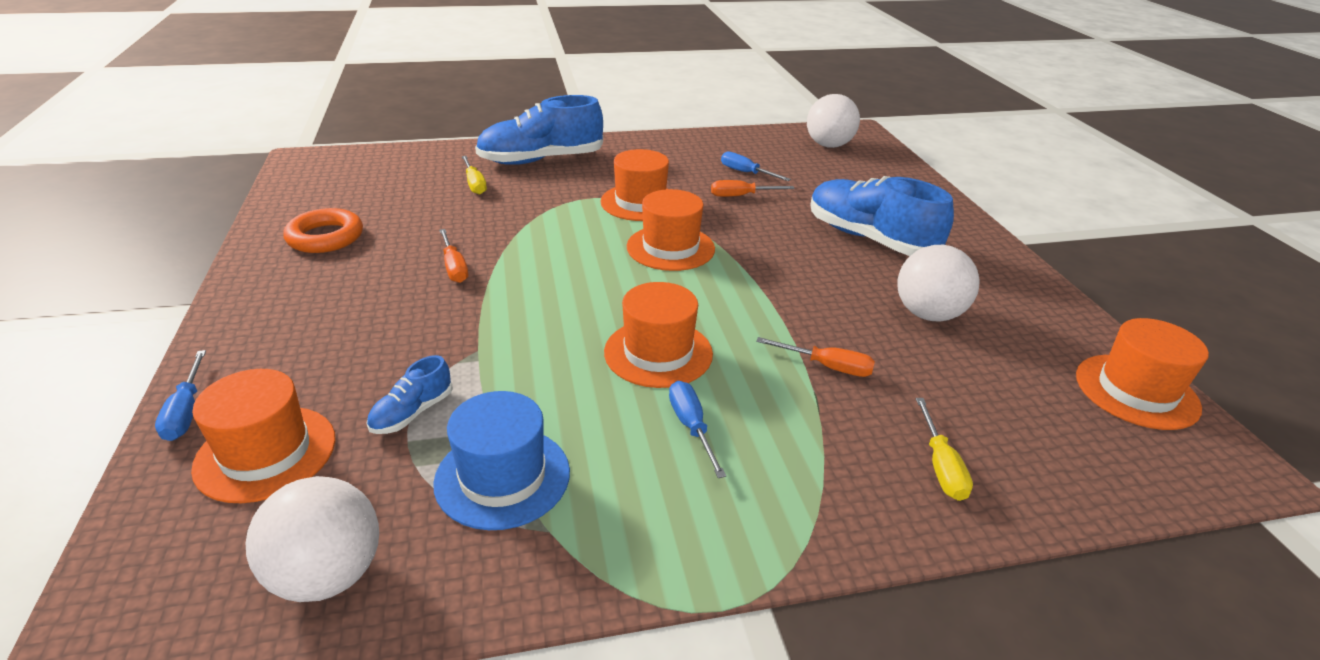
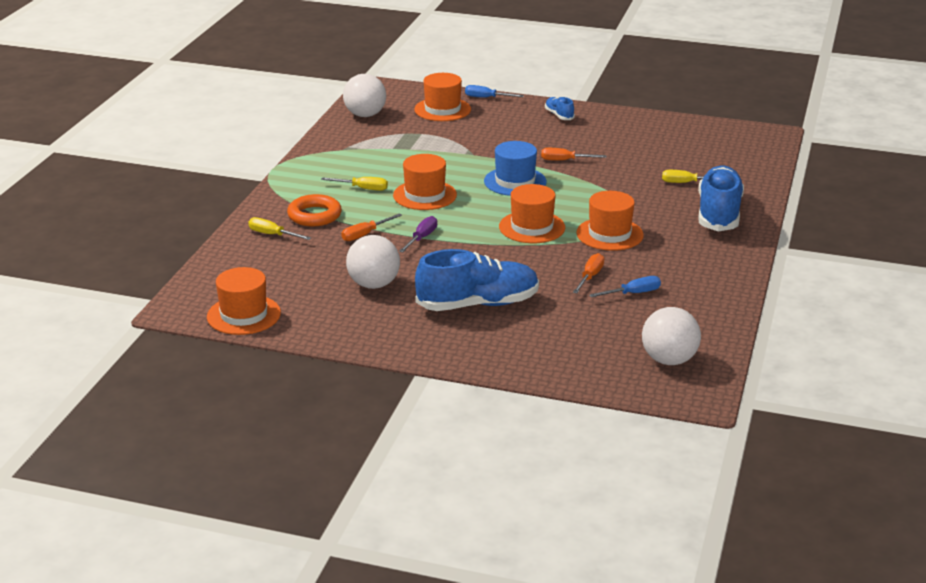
camera: 120 degrees right, 5 degrees down
(325, 237) = (634, 132): orange ring -> orange ring (314, 215)
(412, 413) = (439, 136): blue shoe -> blue shoe (559, 115)
(502, 477) = (378, 146): blue hat -> blue hat (515, 181)
(691, 427) = (362, 188): blue screwdriver -> yellow screwdriver
(781, 315) = (421, 238): none -> purple screwdriver

